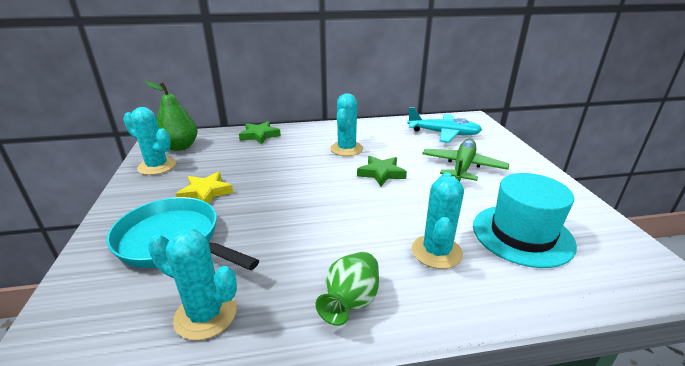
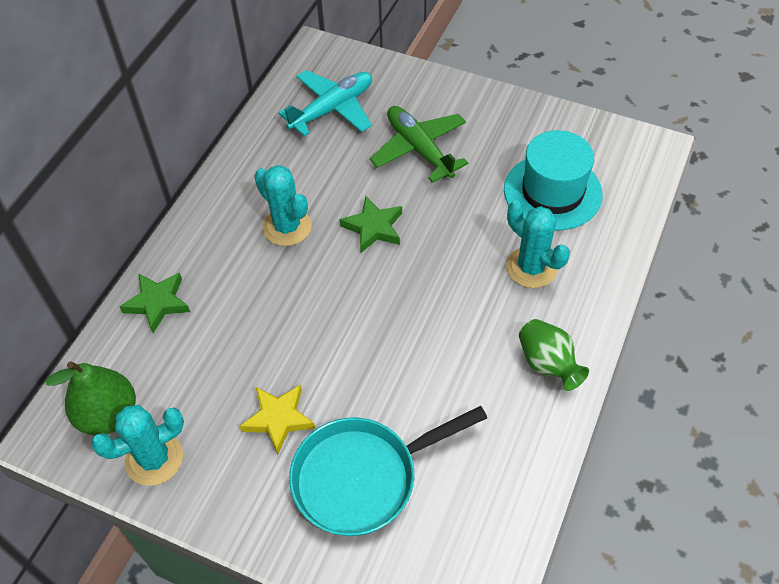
camera: 55 degrees left, 25 degrees up
(205, 315) = (495, 476): turquoise cactus -> none

